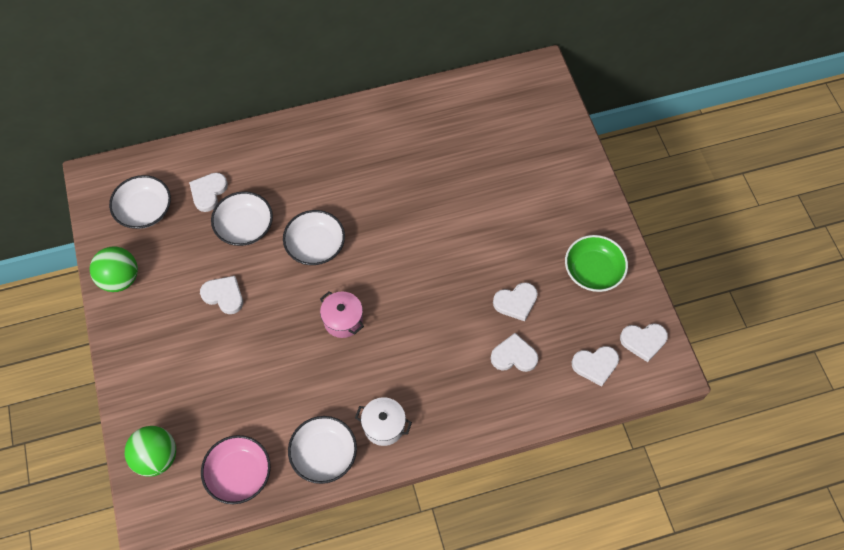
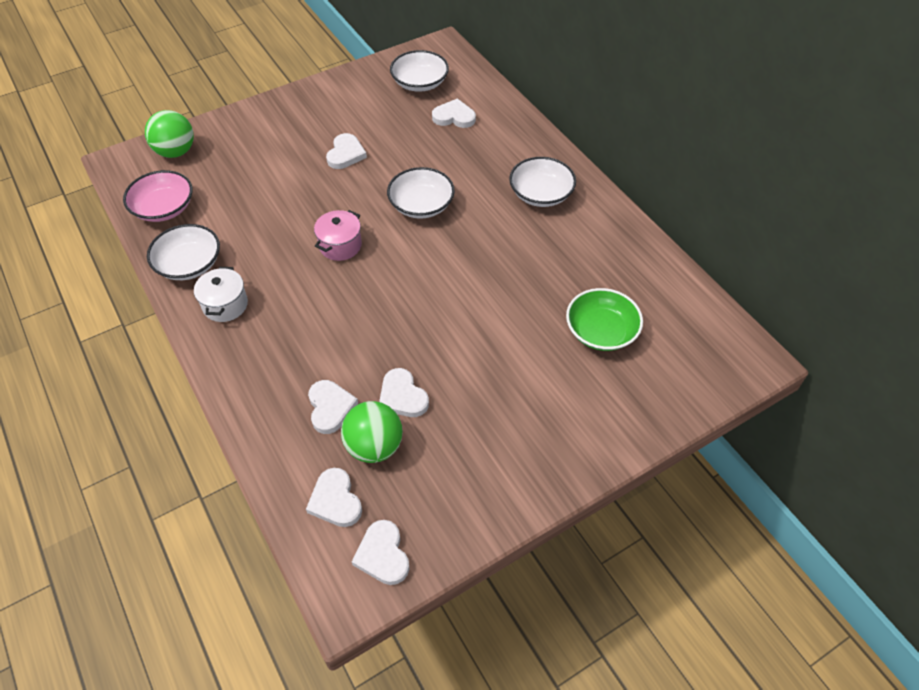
camera: 75 degrees right, 10 degrees down
(120, 279) = (345, 86): green ball -> green ball (374, 446)
(245, 226) = (425, 150): white bowl -> white bowl (541, 194)
(593, 271) = (472, 474): green bowl -> green bowl (601, 331)

